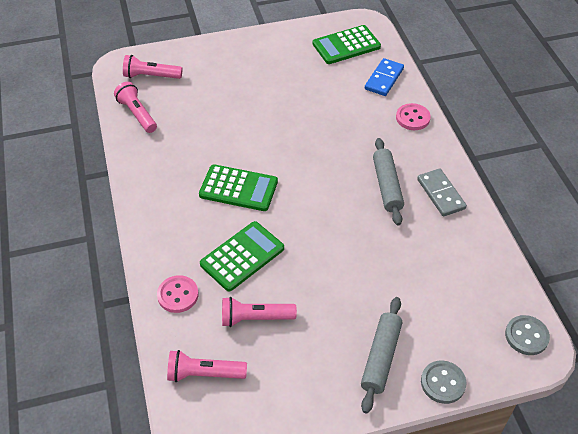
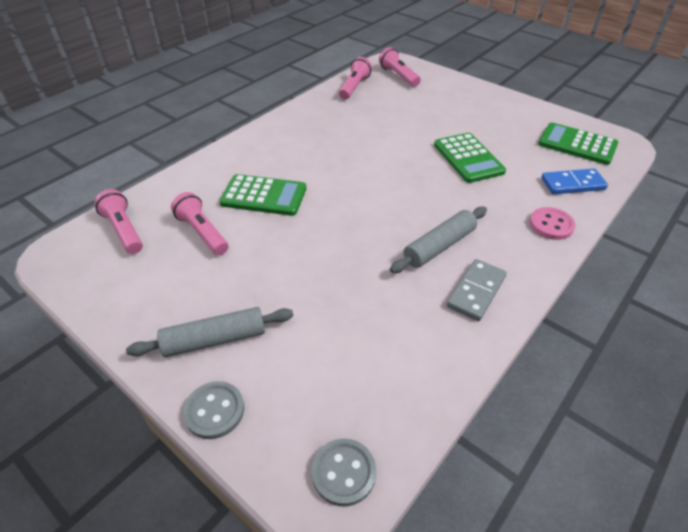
camera: 55 degrees right, 5 degrees down
(178, 295) = (195, 181): pink button -> none
(238, 188) = (334, 162): green calculator -> green calculator (468, 158)

